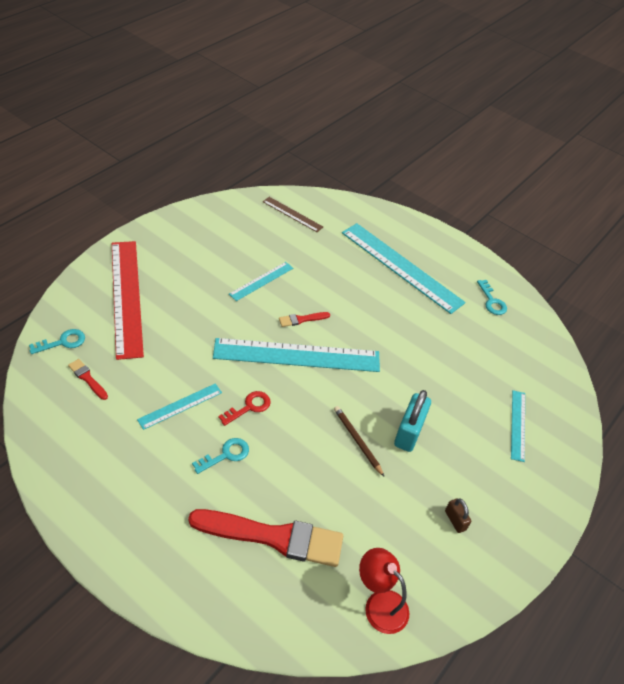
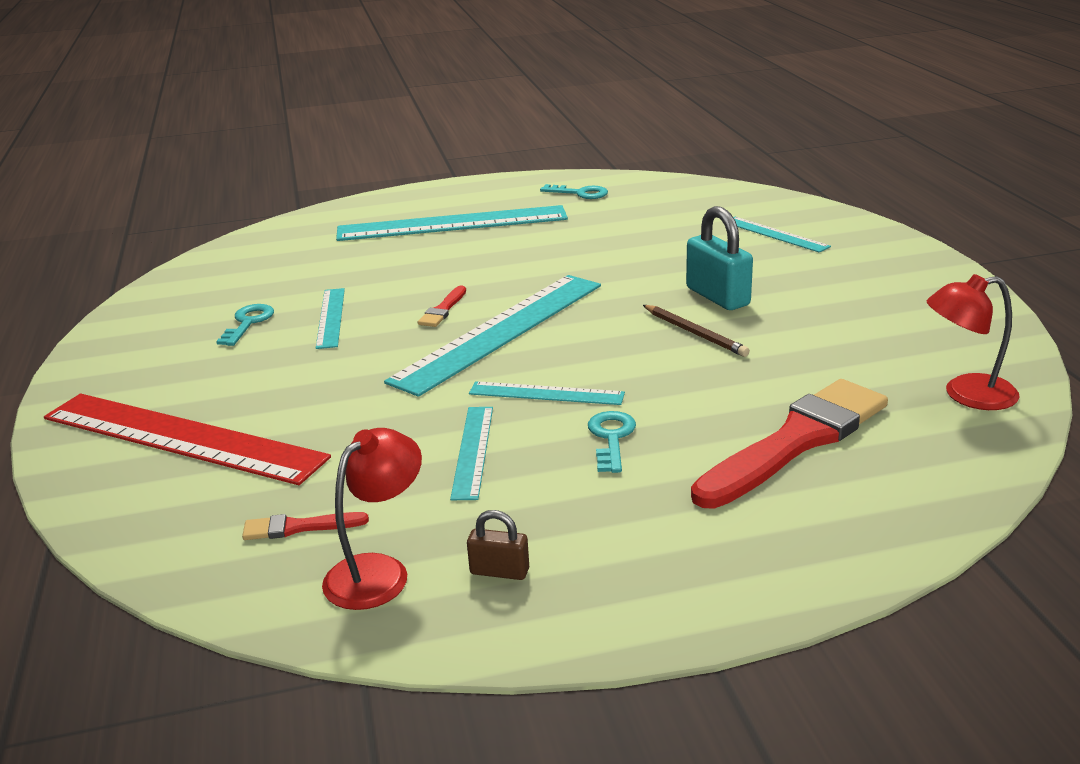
camera: 45 degrees left, 20 degrees down
(62, 342) = (180, 532): turquoise key -> turquoise key (248, 323)
(73, 424) = (378, 571): none -> red lamp
(249, 407) = (546, 393): red key -> turquoise ruler
(292, 214) = (248, 261): brown ruler -> none
(357, 441) = (695, 333): brown pencil -> brown pencil turned 135 degrees counterclockwise
(455, 520) = (878, 309): brown padlock -> brown padlock (499, 571)

